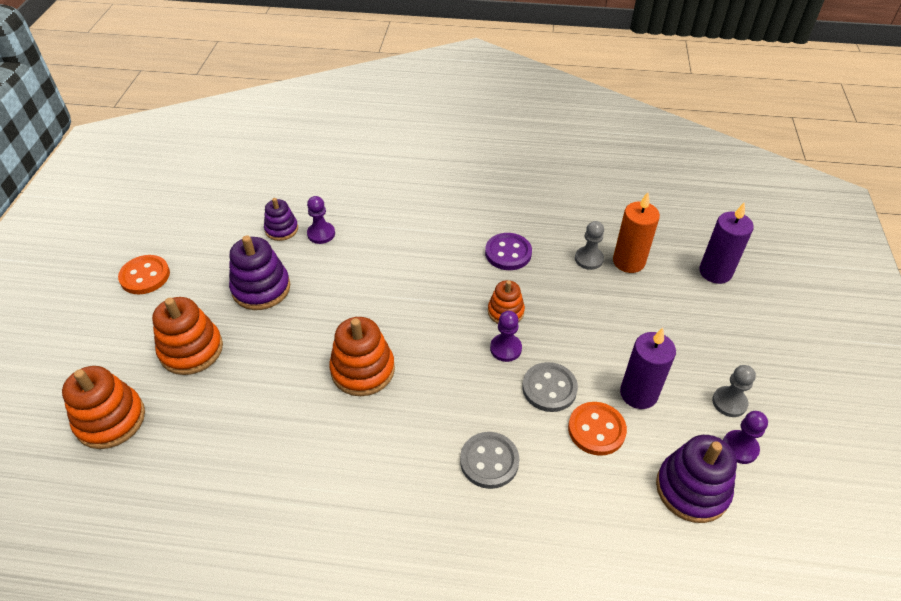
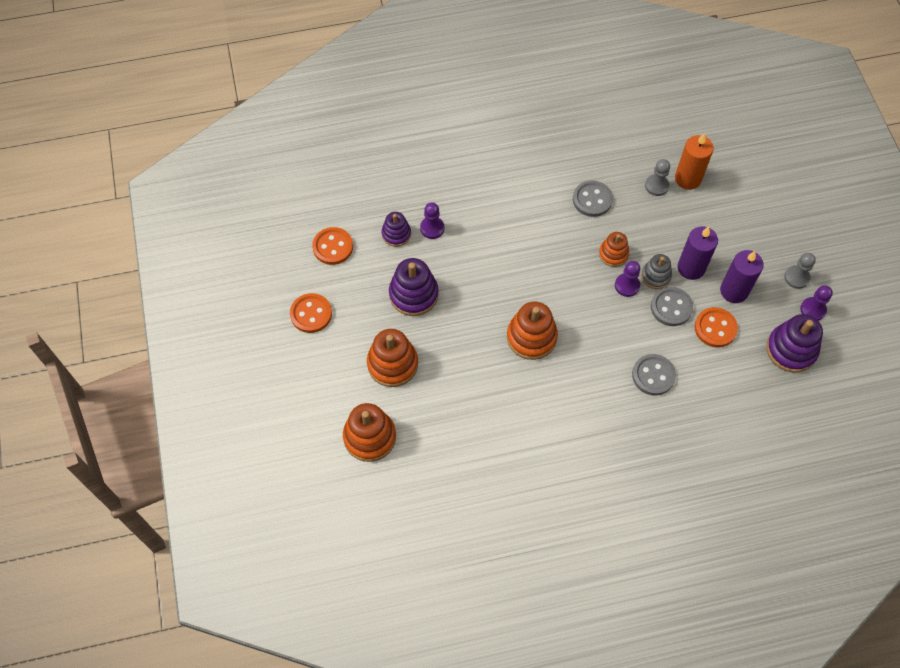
camera: 20 degrees left, 15 degrees up
(211, 223) = (333, 247): none -> orange button
(508, 253) = (592, 200): purple button -> grey button
(545, 348) = (655, 276): none -> grey stacking toy
(715, 272) = (755, 168): purple candle -> purple candle (691, 268)

